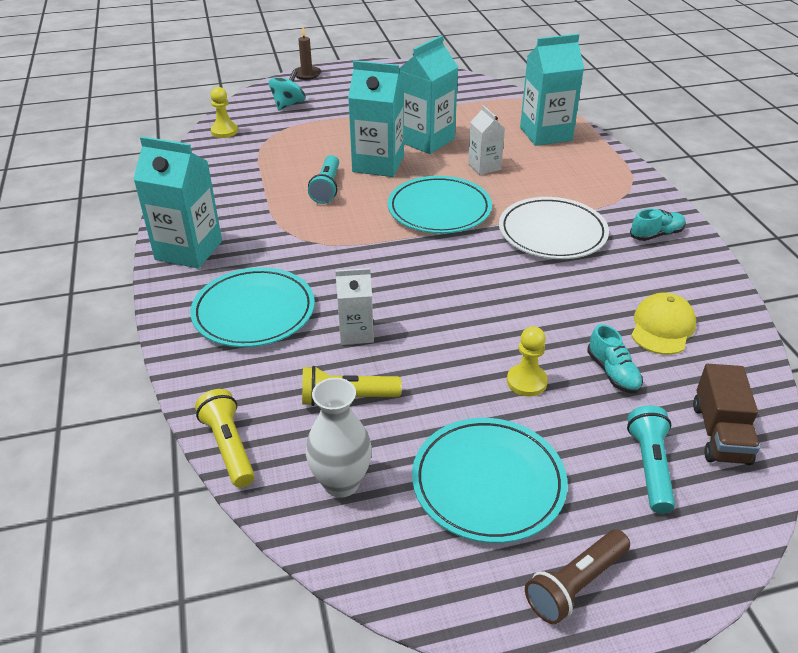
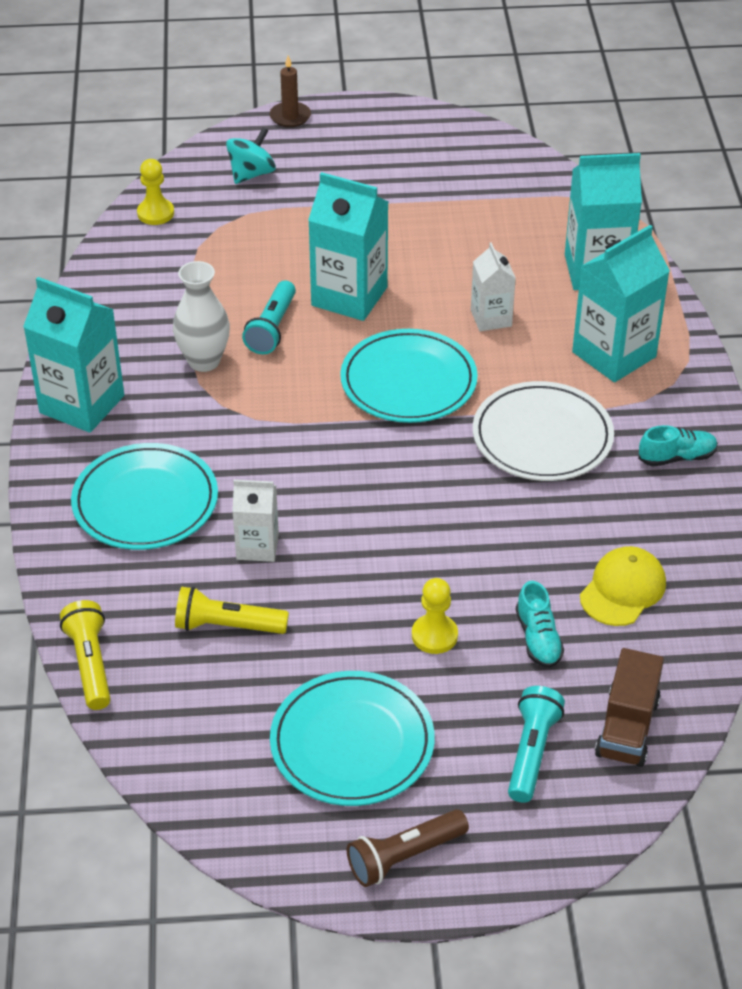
camera: 10 degrees right, 5 degrees up
(341, 483) = (199, 720): white vase -> white vase (204, 361)
(426, 140) = (426, 262): turquoise carton -> turquoise carton (614, 354)

